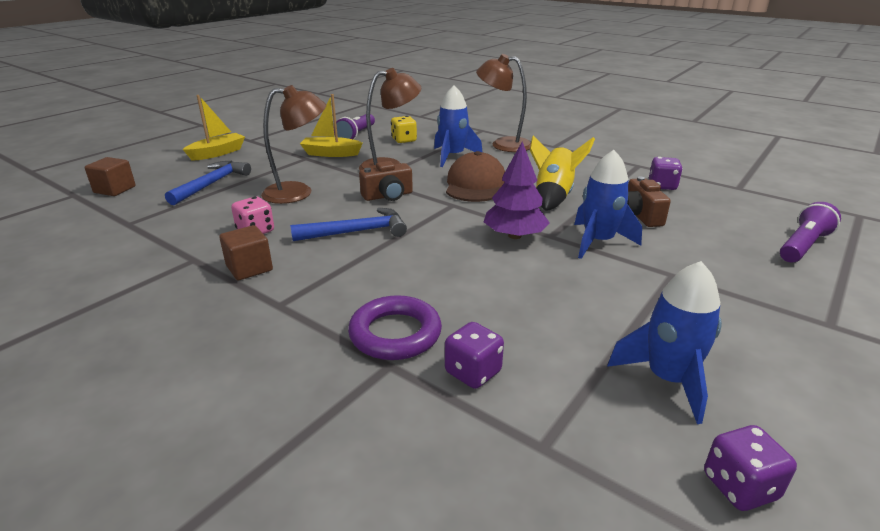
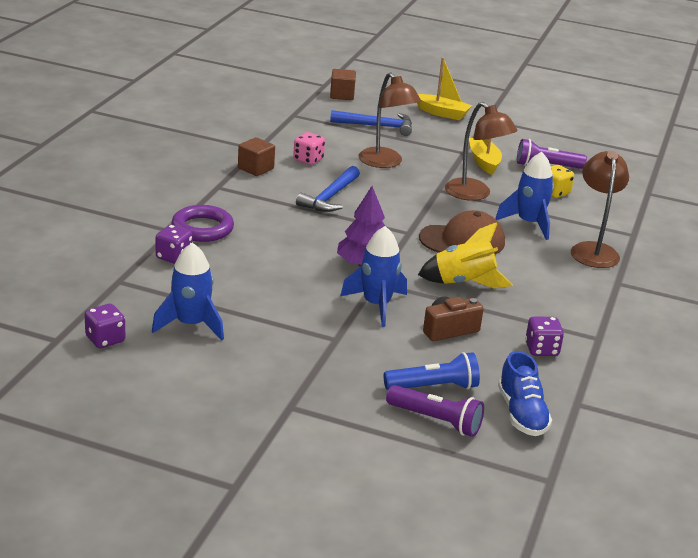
camera: 70 degrees right, 0 degrees up
(356, 232) = (330, 197): blue hammer -> blue hammer turned 60 degrees clockwise
(388, 196) = (406, 201): brown camera -> none
(744, 238) = (433, 387): none -> blue flashlight
(767, 209) = (521, 414): none -> blue shoe

